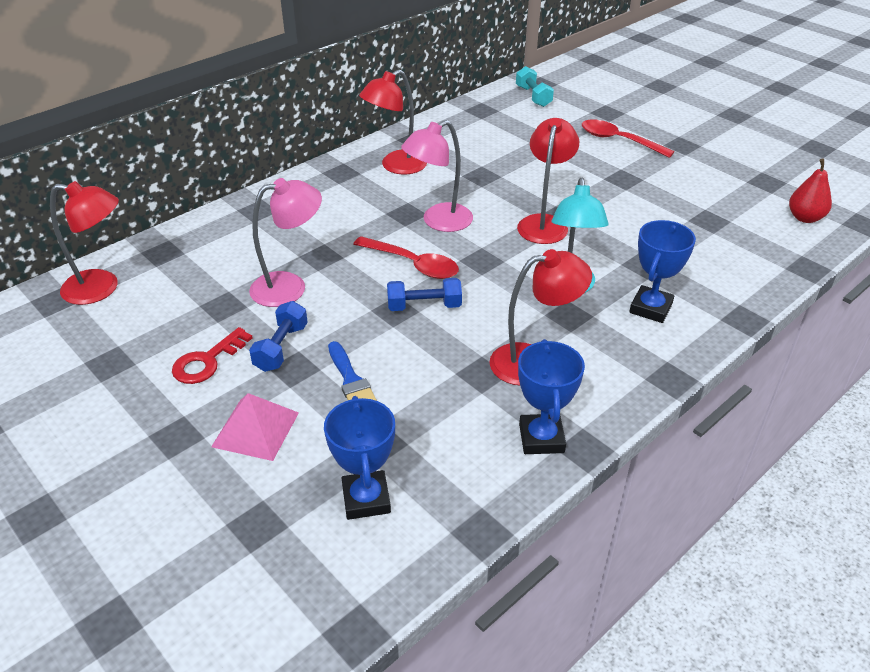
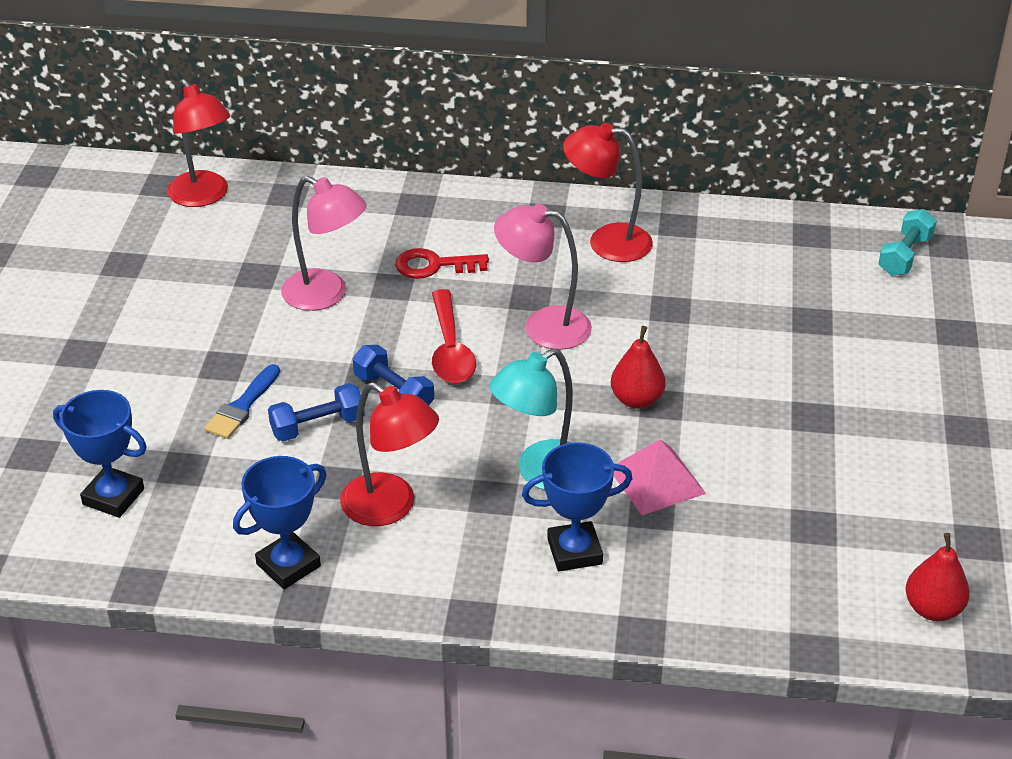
camera: 50 degrees right, 0 degrees up
(207, 361) = (179, 312): red key -> red key (434, 266)
(256, 429) = (130, 389): pink pyramid -> pink pyramid (657, 480)
(281, 348) = (240, 341): blue dumbbell -> blue dumbbell (317, 426)
(366, 499) = (113, 497): blue trophy -> blue trophy turned 75 degrees clockwise
(544, 223) = (636, 400): red lamp -> red pear
(619, 140) = (898, 373): red spoon -> none

